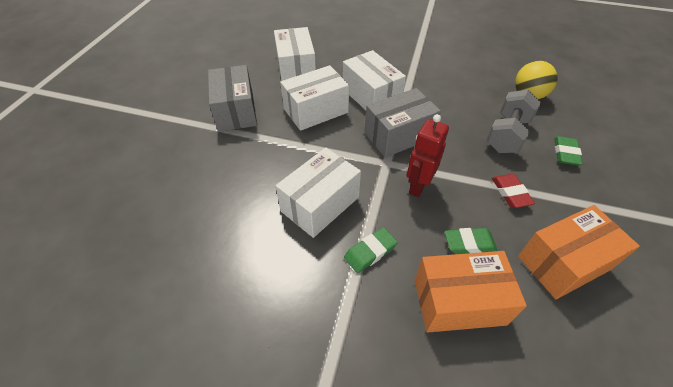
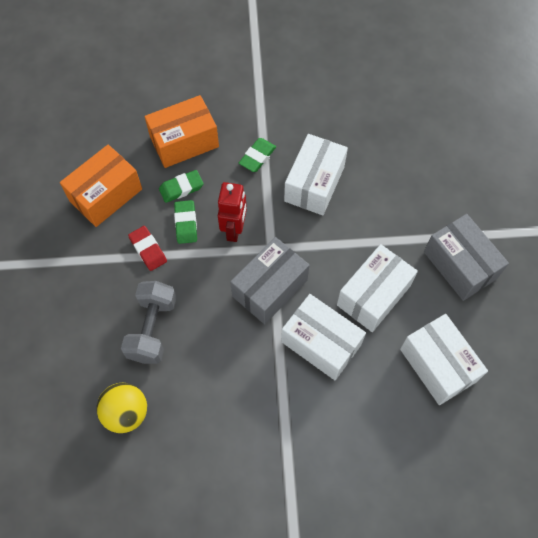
camera: 160 degrees right, 15 degrees up
(565, 153) = (90, 321): green eraser -> green eraser (186, 223)

